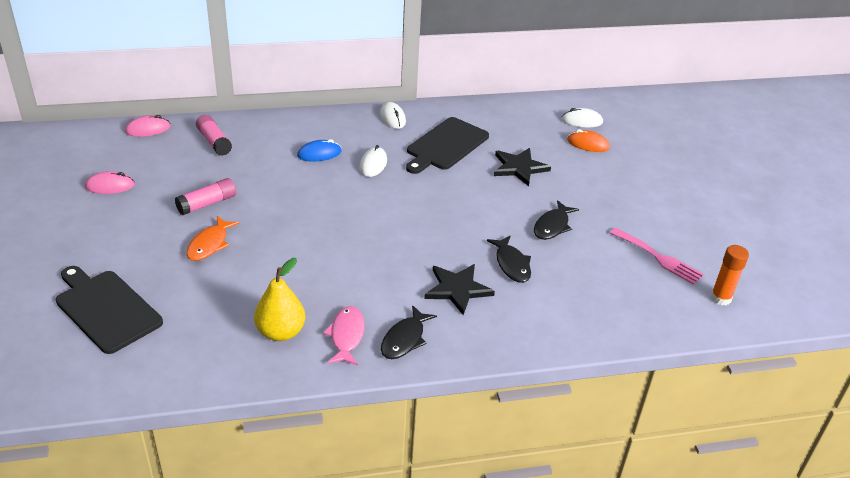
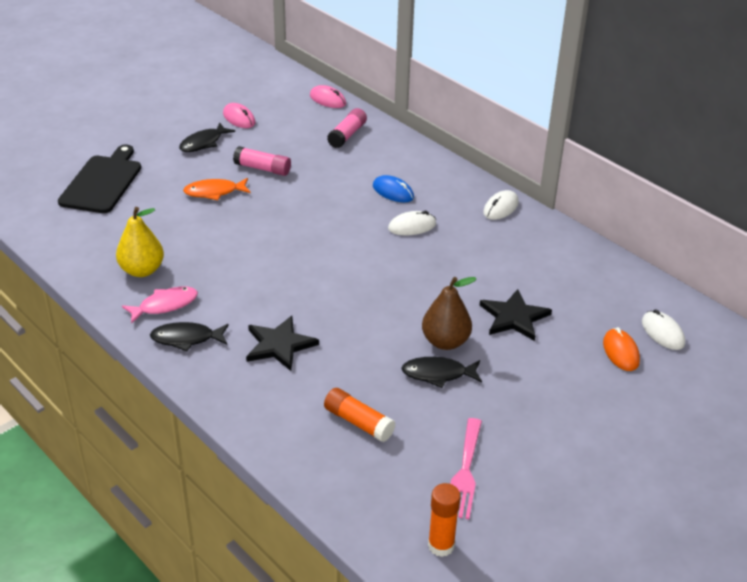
camera: 60 degrees right, 0 degrees up
(446, 145) = (494, 256): black cutting board -> none
(511, 264) = (348, 366): black fish -> black fish (203, 143)
(520, 208) = (445, 342): none -> brown pear
(577, 285) = (358, 422): none -> orange glue stick

